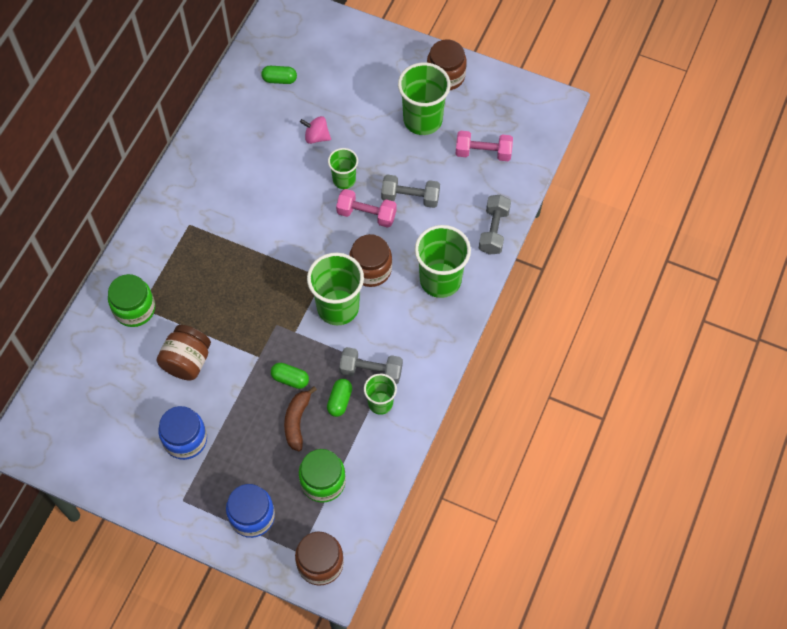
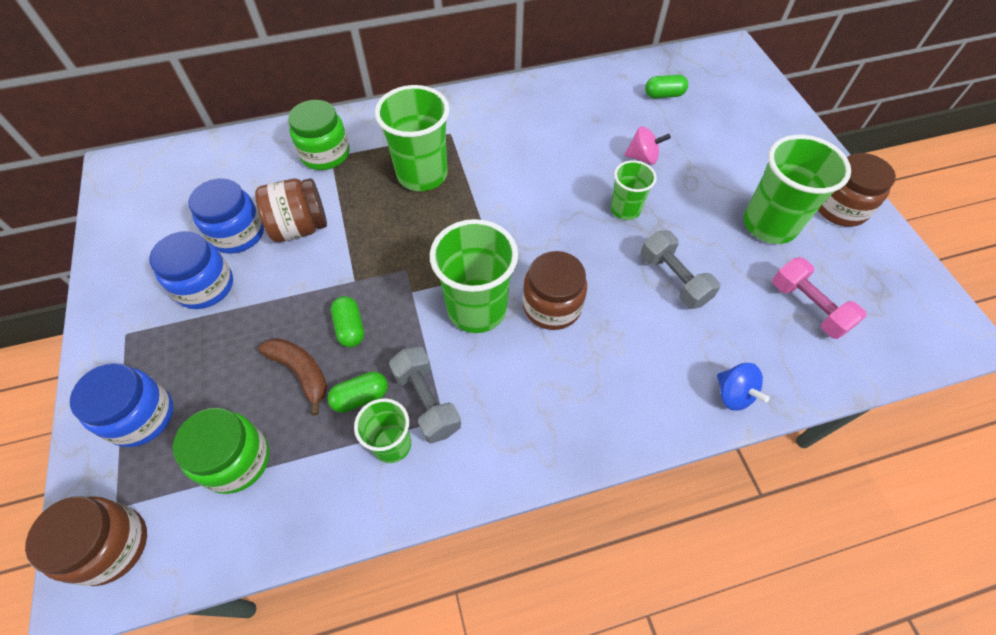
camera: 50 degrees right, 5 degrees down
(157, 399) = (237, 233): none -> blue jar
(279, 80) = (664, 95): green capsule -> green capsule turned 60 degrees counterclockwise
(297, 421) = (301, 373): brown banana -> brown banana turned 75 degrees clockwise
(316, 137) = (643, 157): pink spinning top -> pink spinning top turned 120 degrees clockwise
(366, 214) = (610, 255): pink dumbbell -> none
(440, 280) = (611, 386): green cup -> green cup (422, 174)
(493, 231) = (733, 394): grey dumbbell -> blue spinning top

